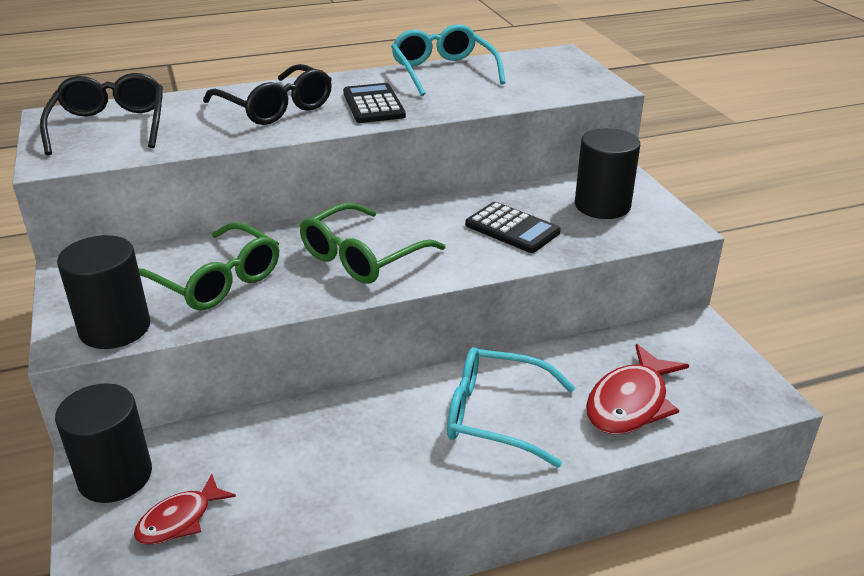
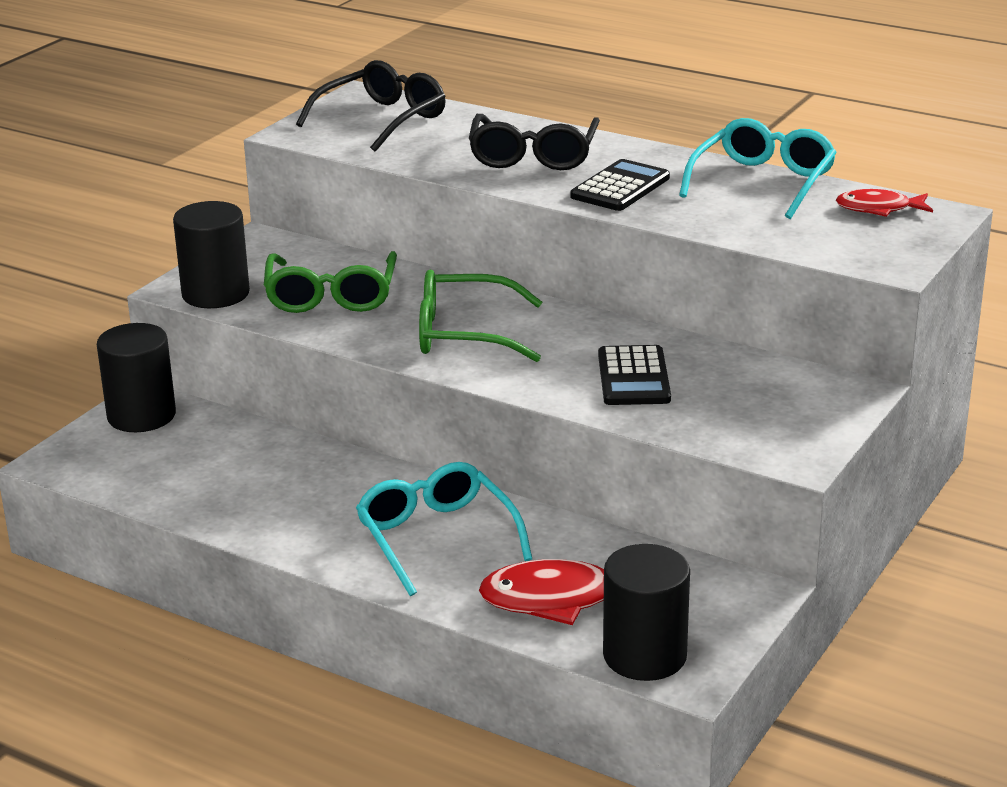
camera: 50 degrees right, 5 degrees down
(180, 519) = (135, 463): red fish -> red fish (878, 209)
(602, 206) = (766, 403): black cylinder -> black cylinder (644, 656)

